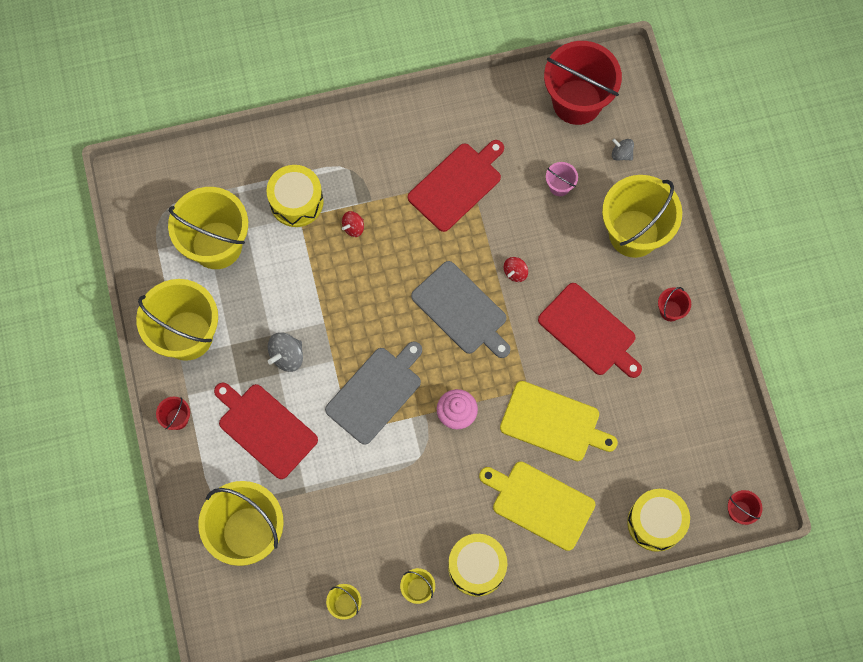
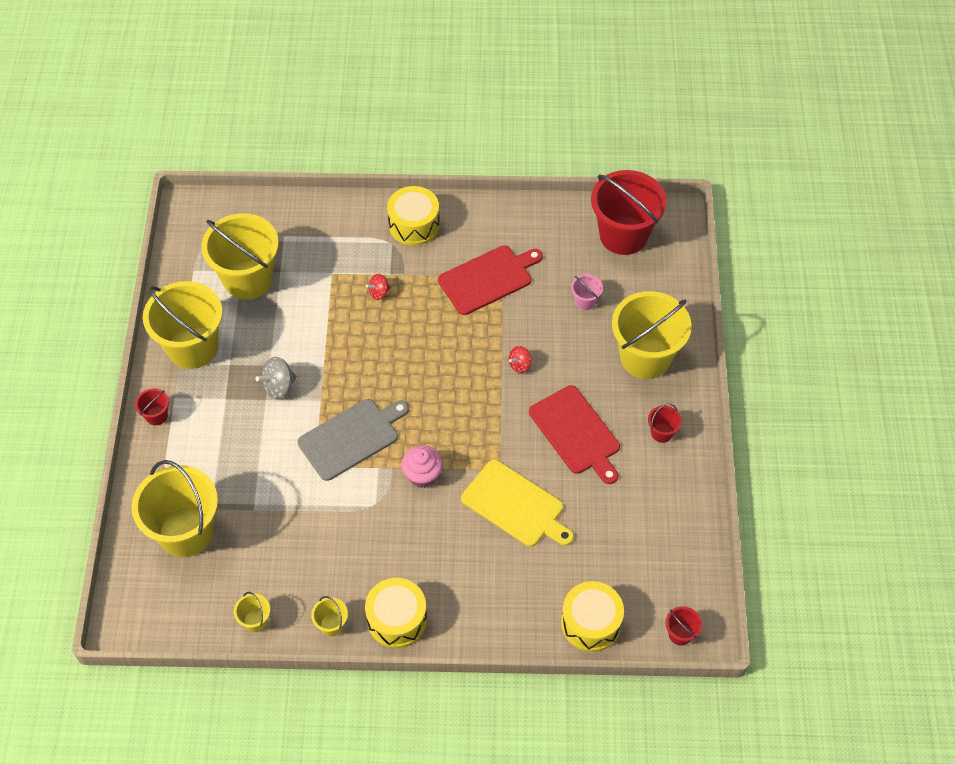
camera: 15 degrees right, 15 degrees down
(265, 428) = (235, 444): red cutting board -> none
(296, 201) = (334, 260): yellow drum -> yellow drum (414, 225)
(461, 310) = (457, 385): grey cutting board -> none
(539, 503) = (479, 576): yellow cutting board -> none
(621, 154) = (653, 287): grey spinning top -> none

